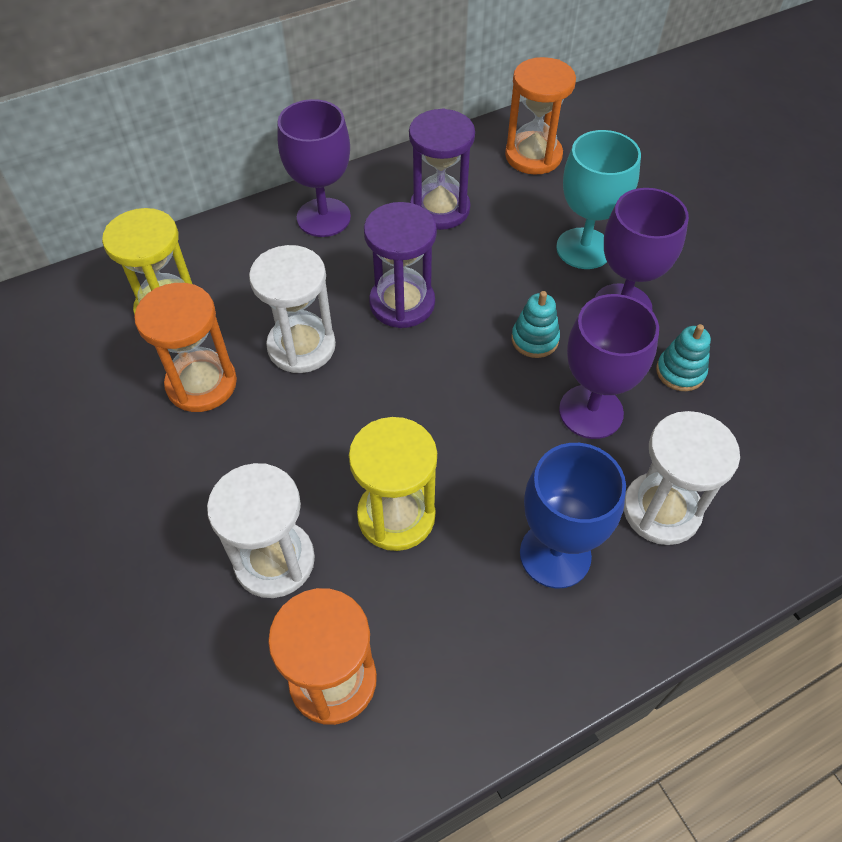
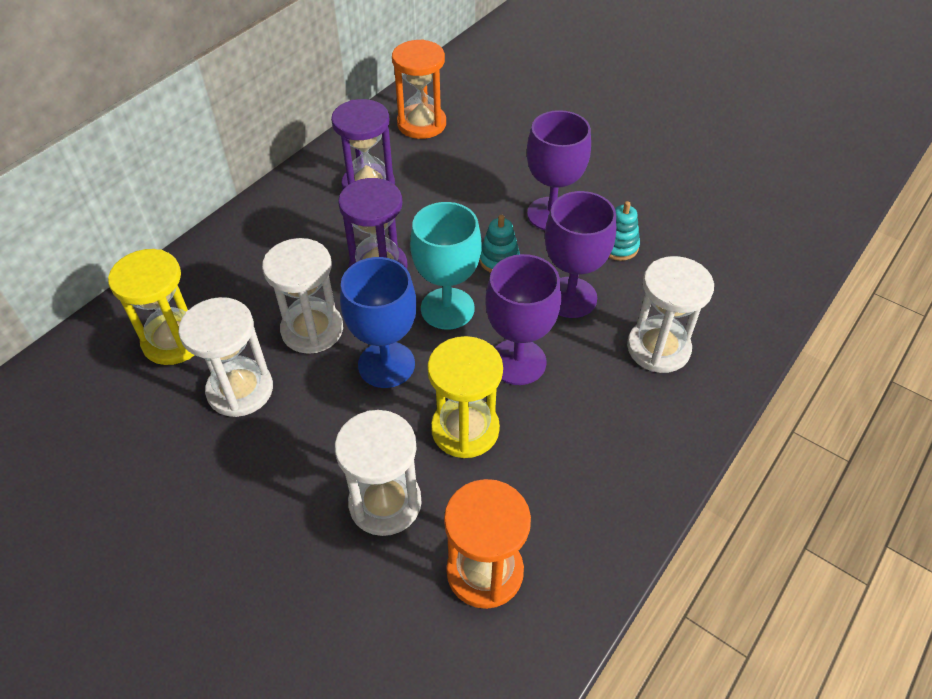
camera: 25 degrees left, 5 degrees down
(201, 384) = (240, 390): orange hourglass -> white hourglass
(323, 217) = (273, 222): purple goblet -> purple goblet (517, 362)
(555, 554) = (601, 409): blue goblet -> blue goblet (386, 364)
(584, 248) = (499, 181): turquoise goblet -> turquoise goblet (447, 308)

